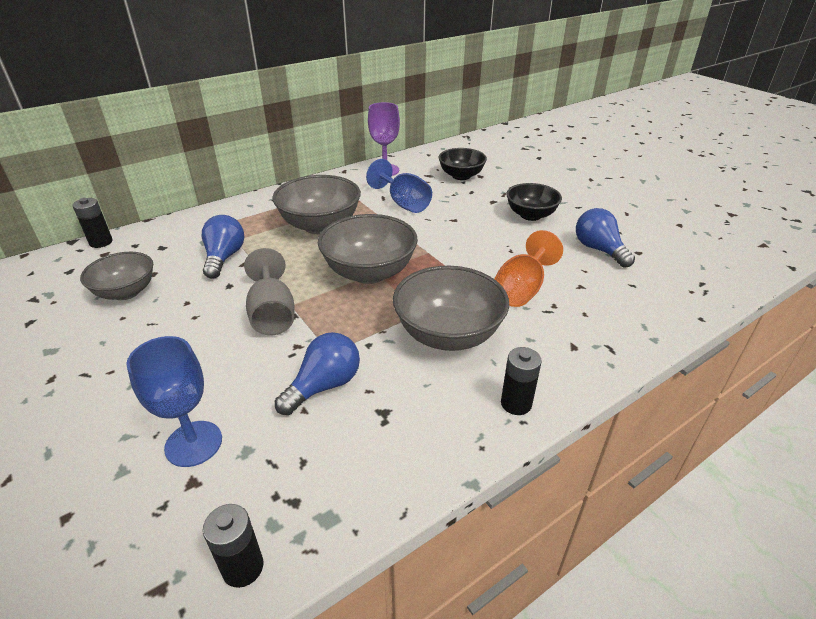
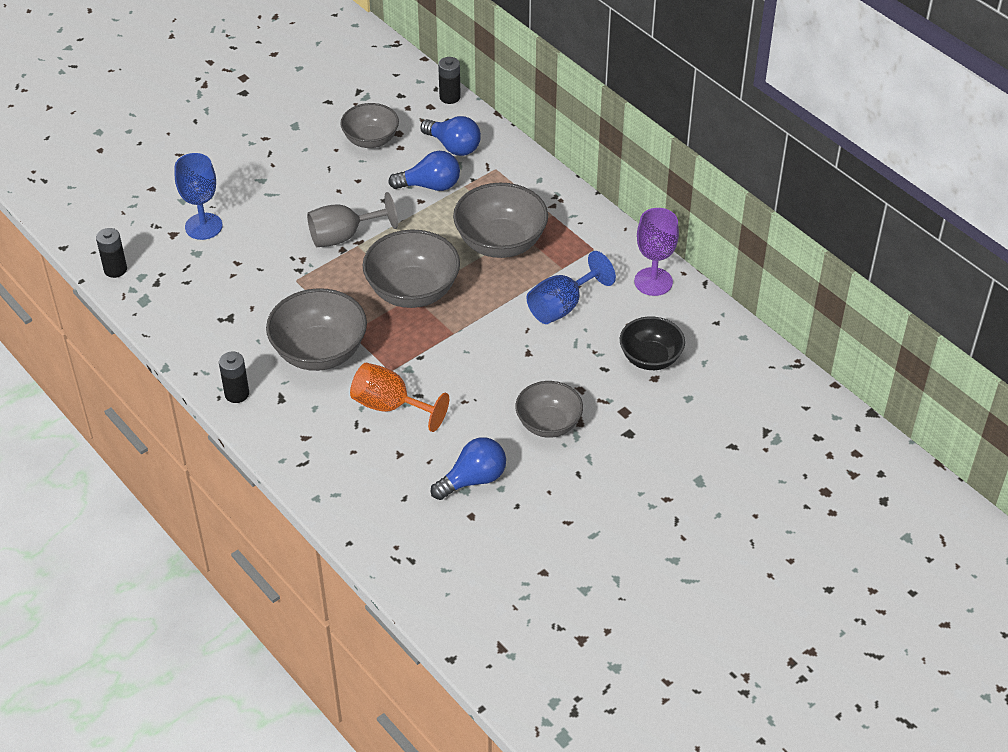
camera: 85 degrees right, 10 degrees up
(324, 386) = (257, 282): blue light bulb -> blue light bulb (453, 146)
(530, 215) = (548, 424): black bowl -> grey bowl

